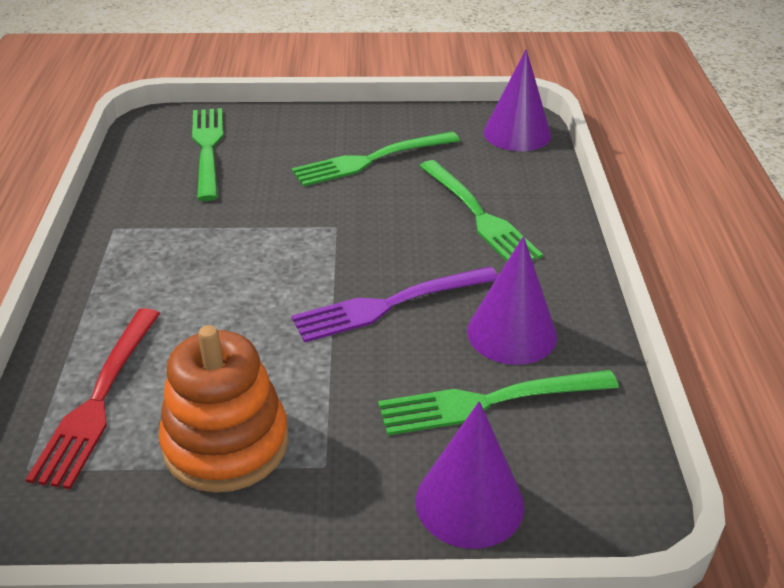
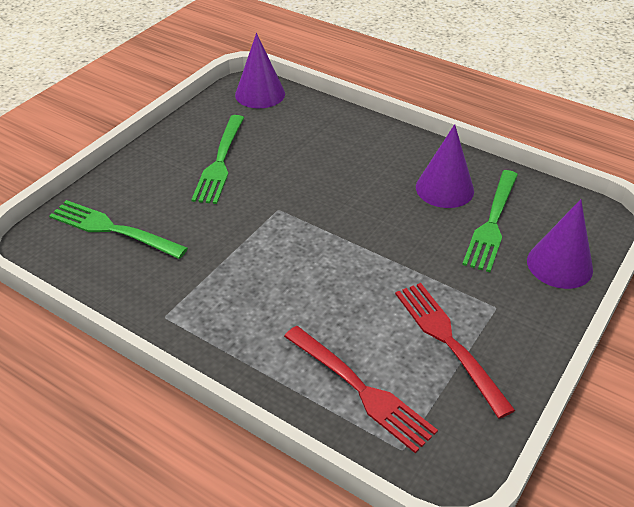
camera: 55 degrees left, 5 degrees up
(226, 444) = (448, 342): orange stacking toy -> red fork
(390, 304) = (379, 221): purple fork -> none
(478, 215) = (327, 148): green fork -> none

